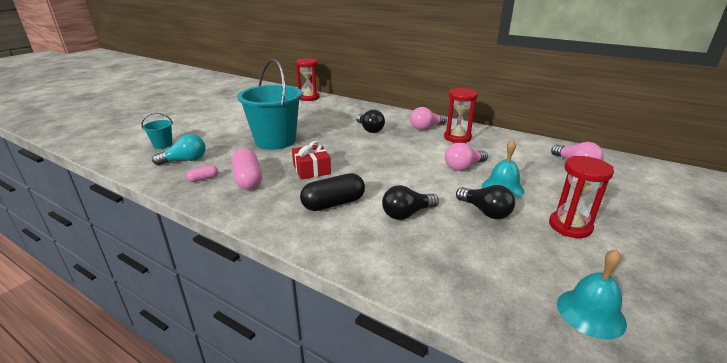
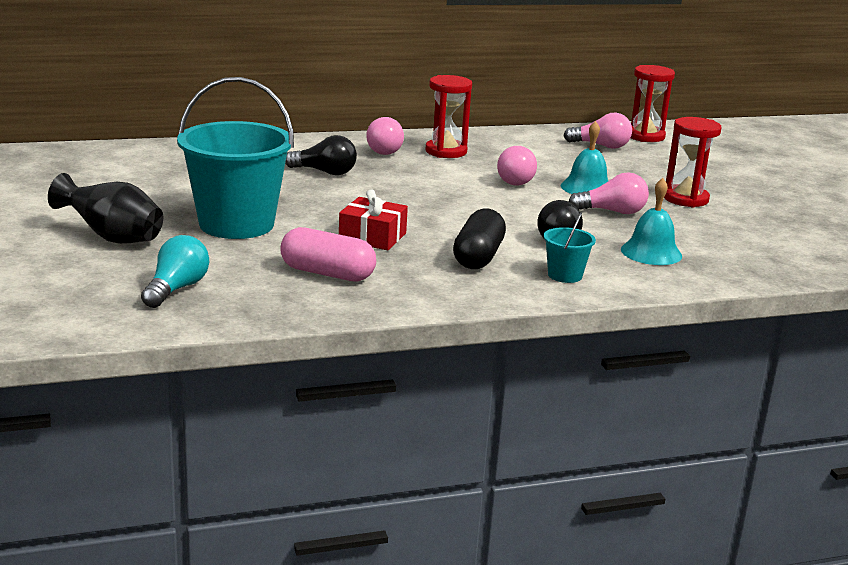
camera: 50 degrees left, 5 degrees down
(163, 145) = (70, 287): turquoise bucket -> turquoise bucket (565, 275)
(203, 179) = (270, 295): pink capsule -> none
(223, 130) = (112, 238): none -> black vase
(309, 97) = (113, 153): red hourglass -> red hourglass (645, 136)
(485, 211) = (612, 212): black light bulb -> pink light bulb
(590, 313) = (785, 246): turquoise bell -> turquoise bell (651, 252)

